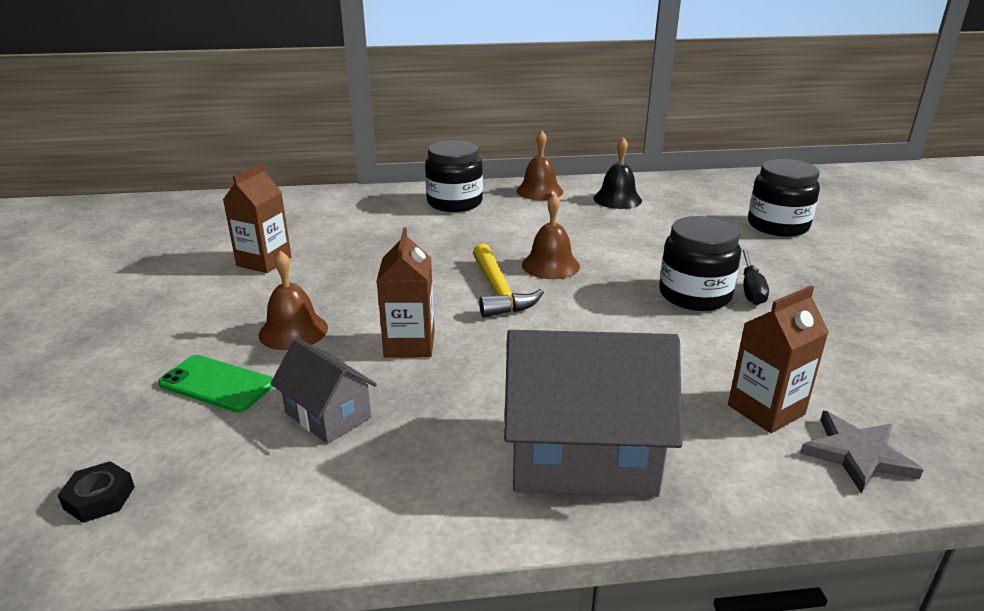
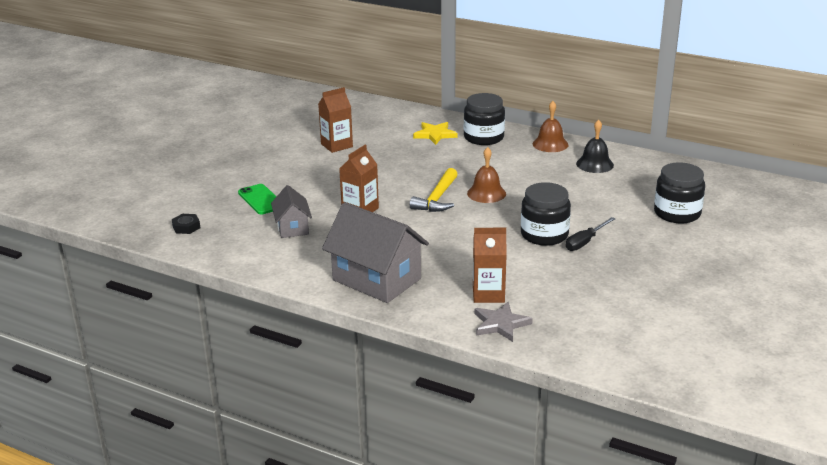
camera: 35 degrees right, 0 degrees up
(293, 331) = (314, 186): brown bell -> none
(389, 214) = (435, 134): none -> yellow star

